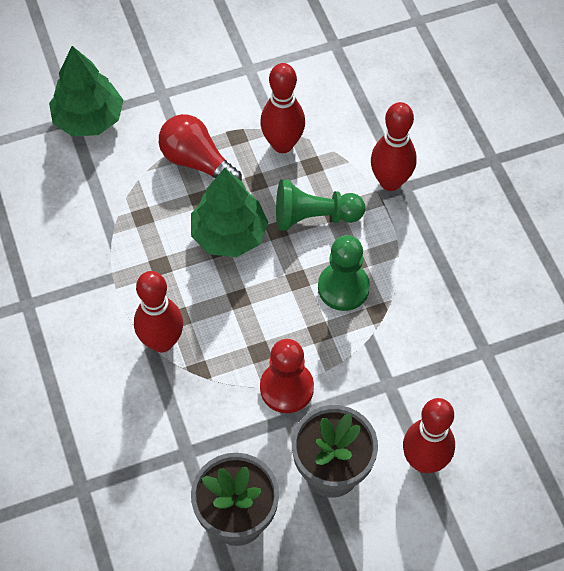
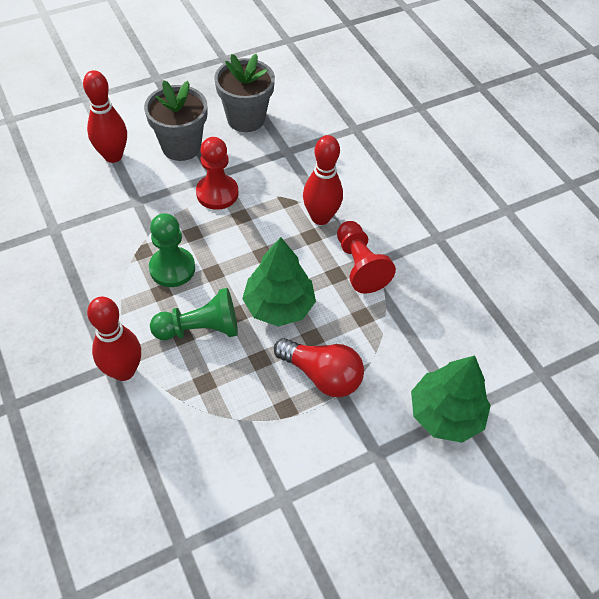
camera: 170 degrees right, 5 degrees down
(130, 274) = (359, 265): none -> red pawn
(282, 144) = (236, 403): red bowling pin -> none

